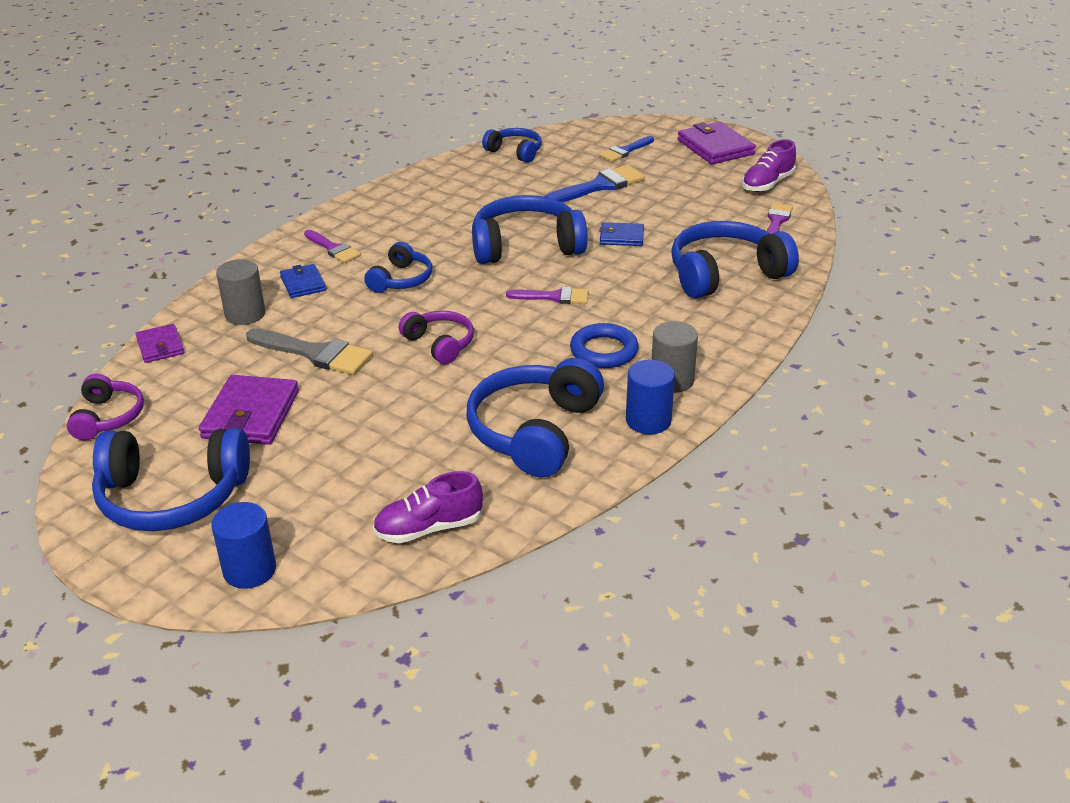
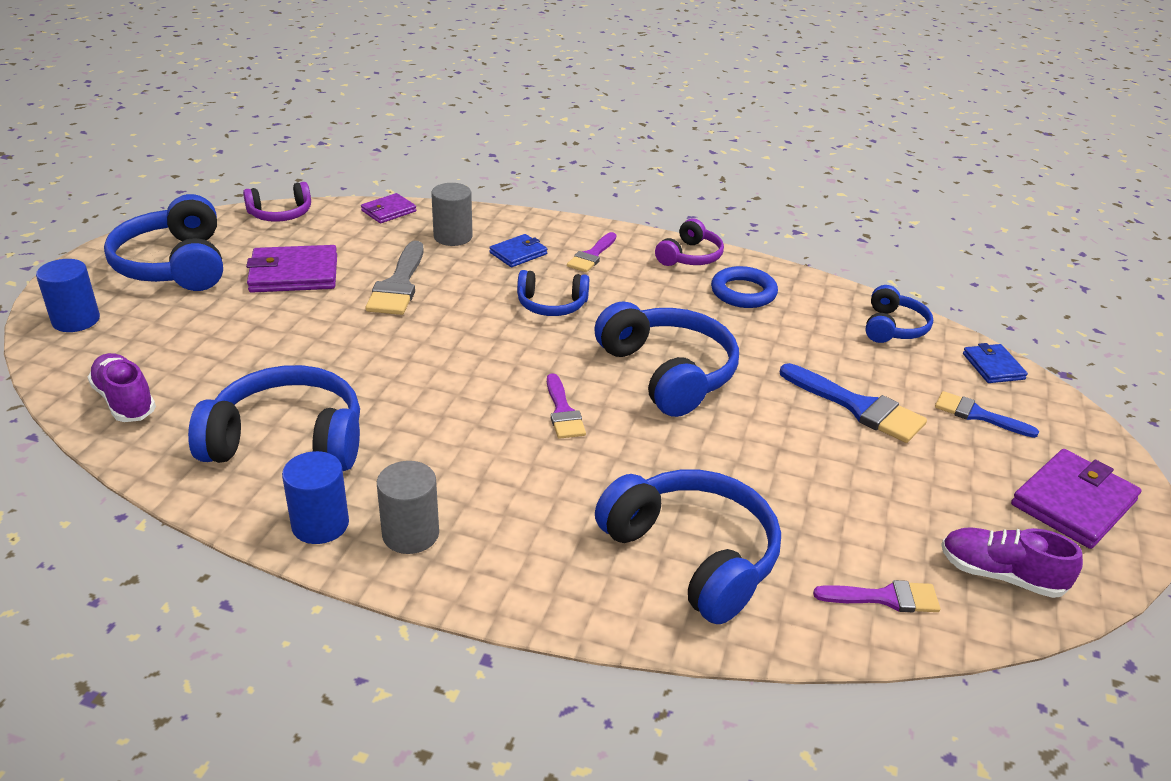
camera: 70 degrees right, 0 degrees up
(439, 344) = (437, 351): purple headphones -> purple headphones (689, 256)
(604, 351) = (459, 468): blue ring -> blue ring (743, 292)
(621, 237) = (736, 445): blue wallet -> blue wallet (993, 366)

